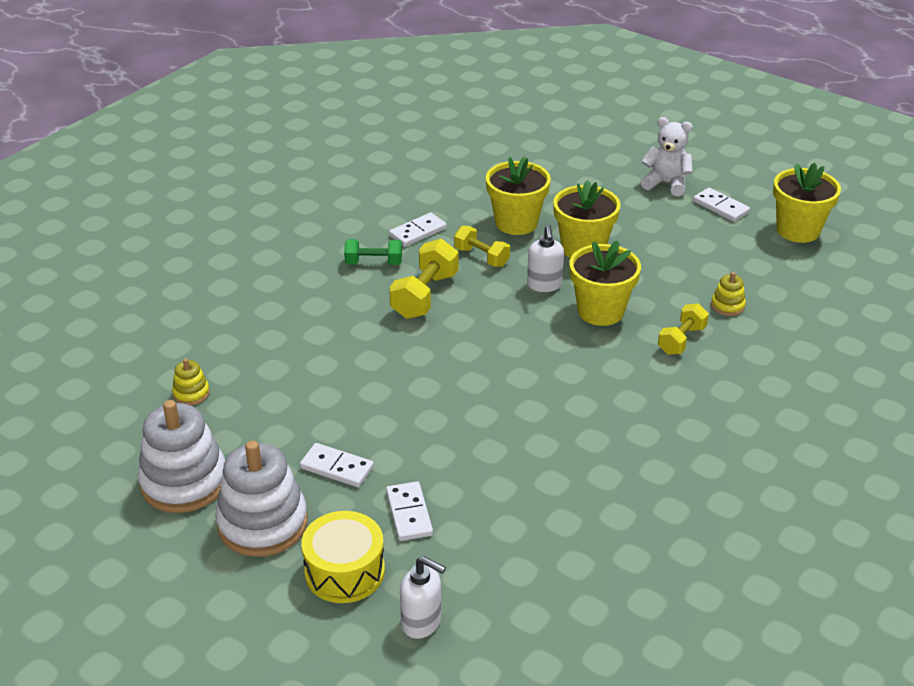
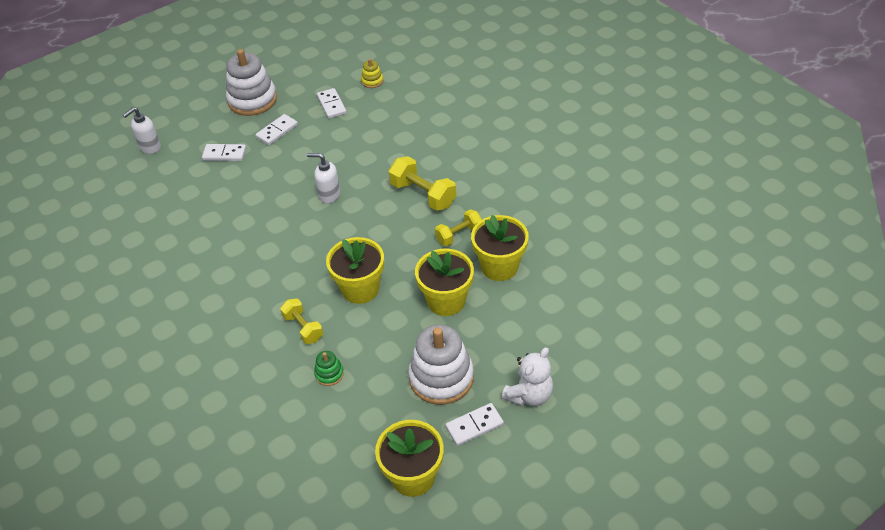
camera: 110 degrees right, 10 degrees up
(184, 482) = (300, 75): white stacking toy -> white stacking toy (441, 377)
(344, 571) = (201, 125): yellow drum -> none
(373, 263) = (474, 174): green dumbbell -> none
(417, 232) = (507, 204): white domino -> white domino (332, 105)
(544, 285) = (407, 263): white soap dispenser -> white soap dispenser (329, 195)
(727, 306) = (329, 374): yellow stacking toy -> green stacking toy

